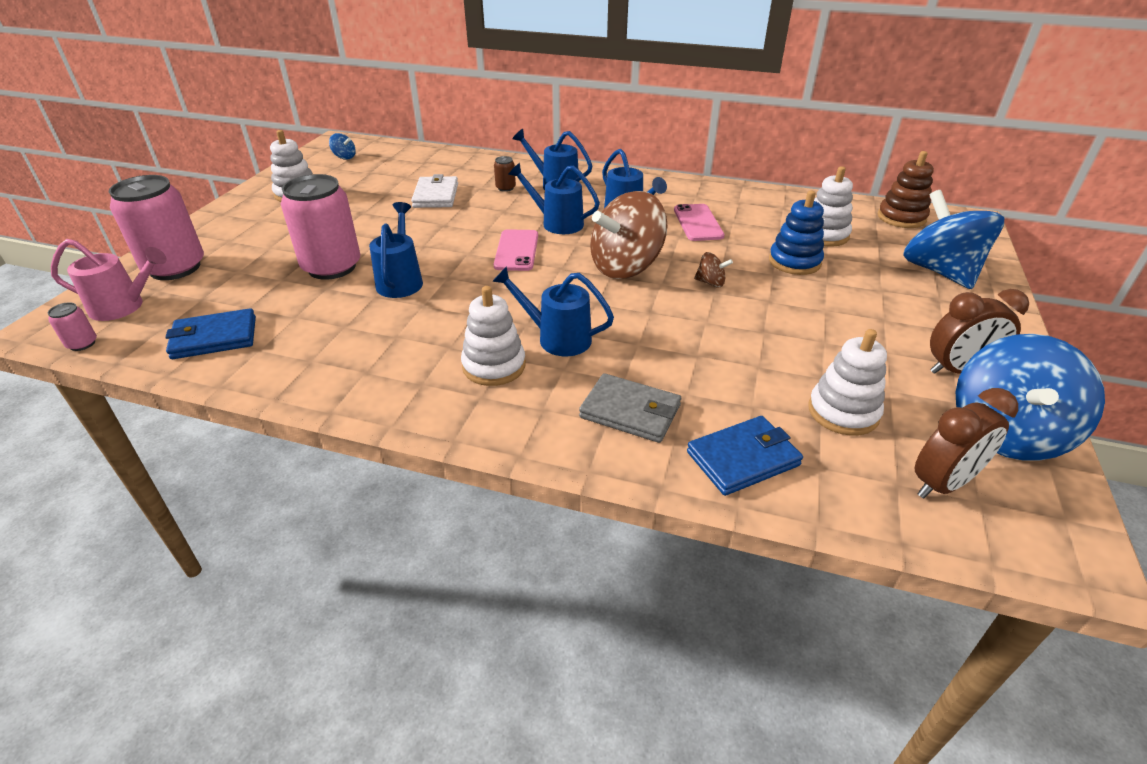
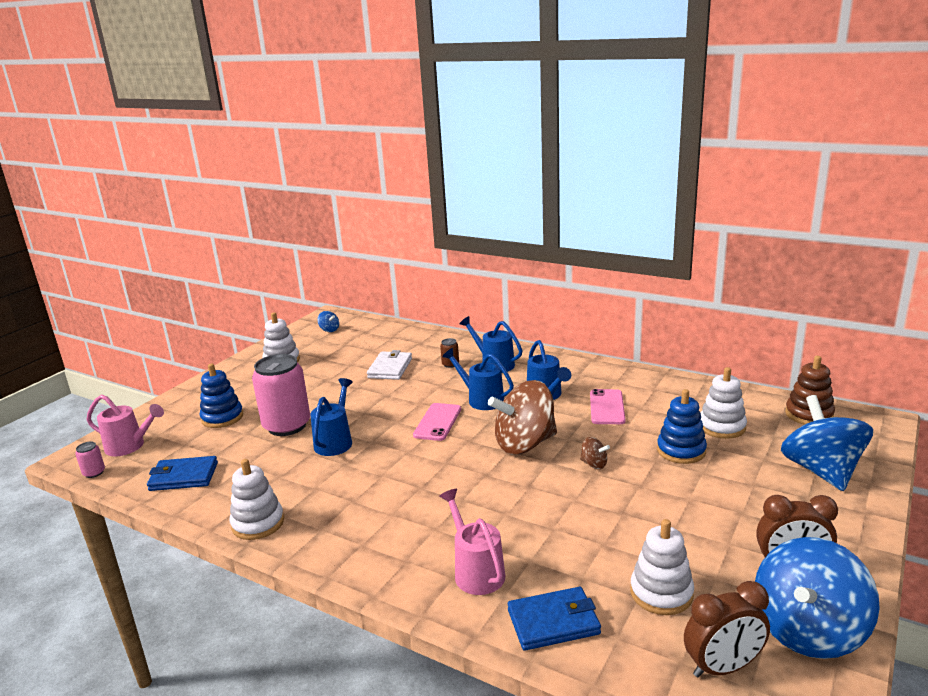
camera: 15 degrees right, 15 degrees down
(175, 268) = (173, 418): pink can -> none
(242, 263) = (222, 417): none -> blue stacking toy
(494, 366) = (381, 520): white stacking toy -> white stacking toy (258, 523)
(556, 338) = (440, 502): blue watering can -> none
(630, 411) = (475, 571): grey wallet -> pink watering can

